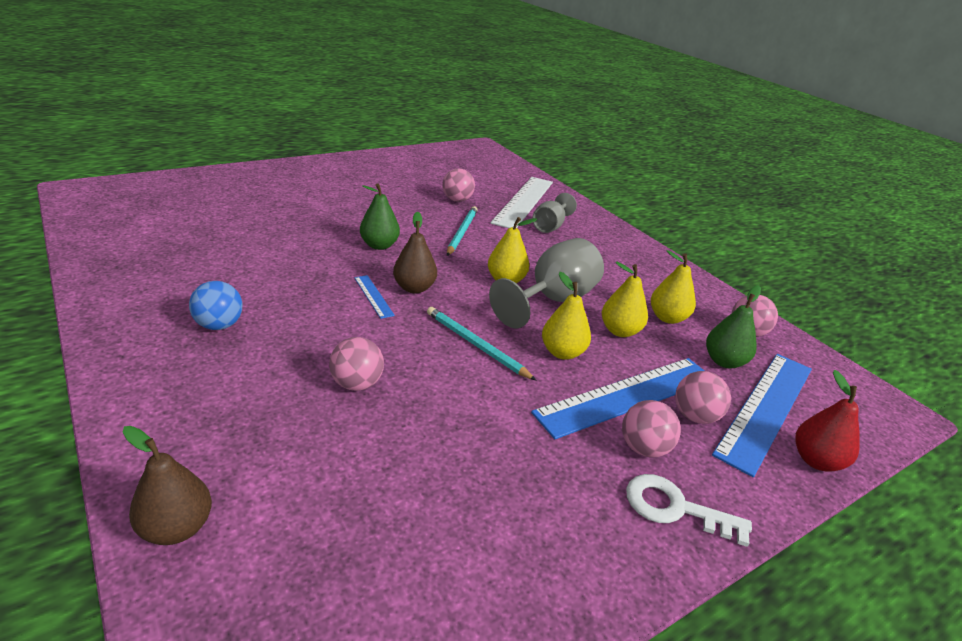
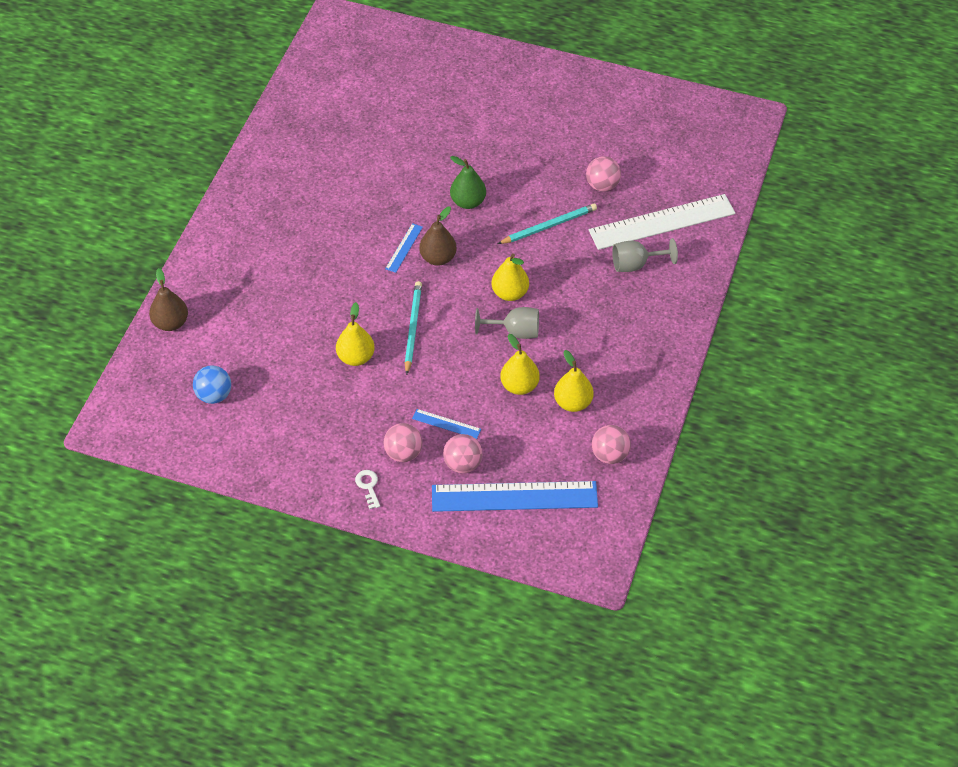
camera: 55 degrees right, 20 degrees up
(219, 325) = (295, 213): blue ball -> blue ball (214, 395)
(357, 384) = (316, 305): pink ball -> none
(552, 300) = (515, 331): grey goblet -> grey goblet, size x0.61
(562, 352) = (455, 371): yellow pear -> yellow pear (356, 357)
(627, 395) = (446, 424): blue ruler -> blue ruler, size x0.43
(675, 508) = (368, 486): white key -> white key, size x0.59
(724, 361) = (549, 456): green pear -> none
(816, 460) = (484, 537): red pear -> none

